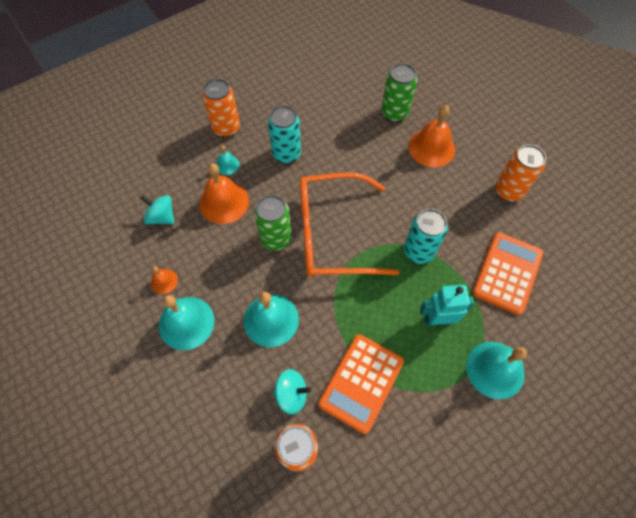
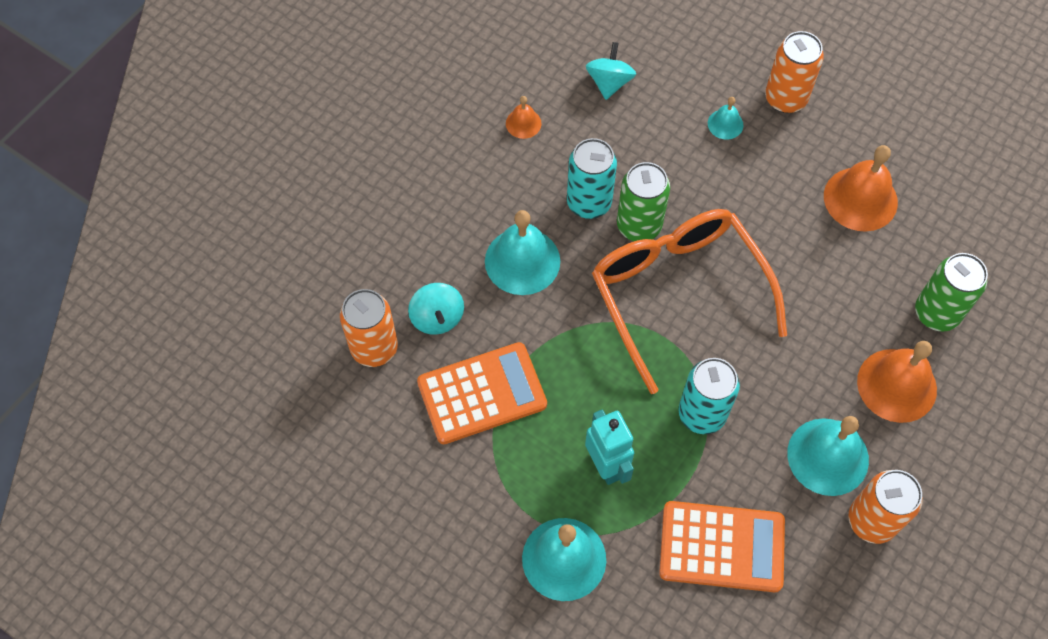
camera: 70 degrees right, 0 degrees up
(186, 323) = (480, 169): turquoise bell -> turquoise bell (828, 456)
(224, 202) = (665, 143): orange bell -> orange bell (860, 199)
(286, 154) = (781, 190): turquoise can -> turquoise can (589, 202)
(361, 382) = (482, 393): orange calculator -> orange calculator turned 150 degrees clockwise

